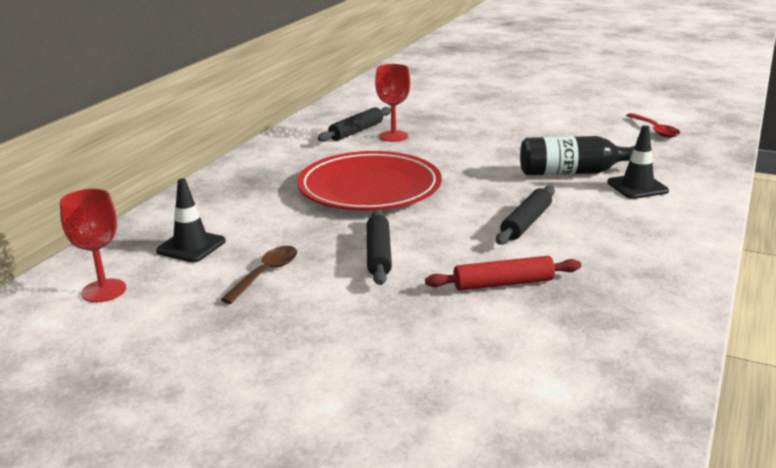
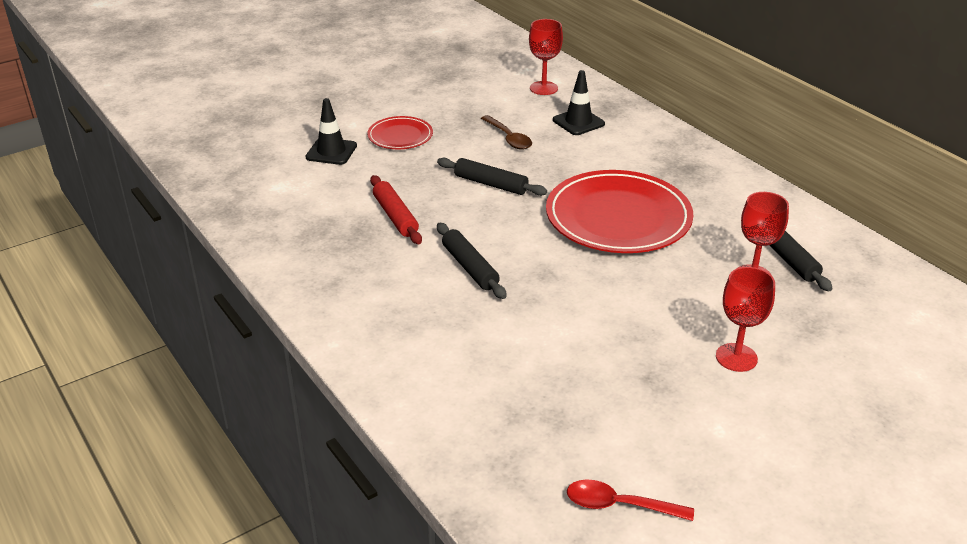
camera: 120 degrees right, 10 degrees up
(327, 349) = (400, 136): none -> red plate
(488, 127) = (736, 357): none -> red goblet
(503, 283) = (395, 216): red rolling pin -> red rolling pin turned 45 degrees counterclockwise
(572, 172) = (547, 349): black bottle -> none
(637, 187) = (472, 373): black traffic cone -> black traffic cone (331, 152)

